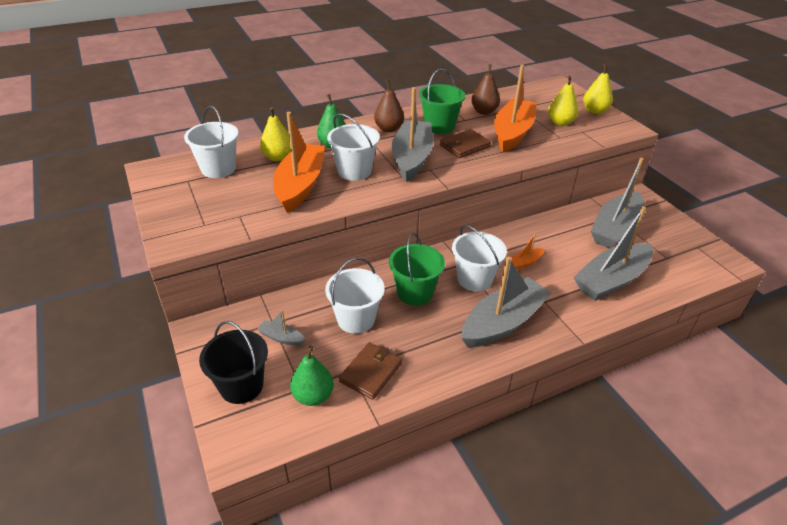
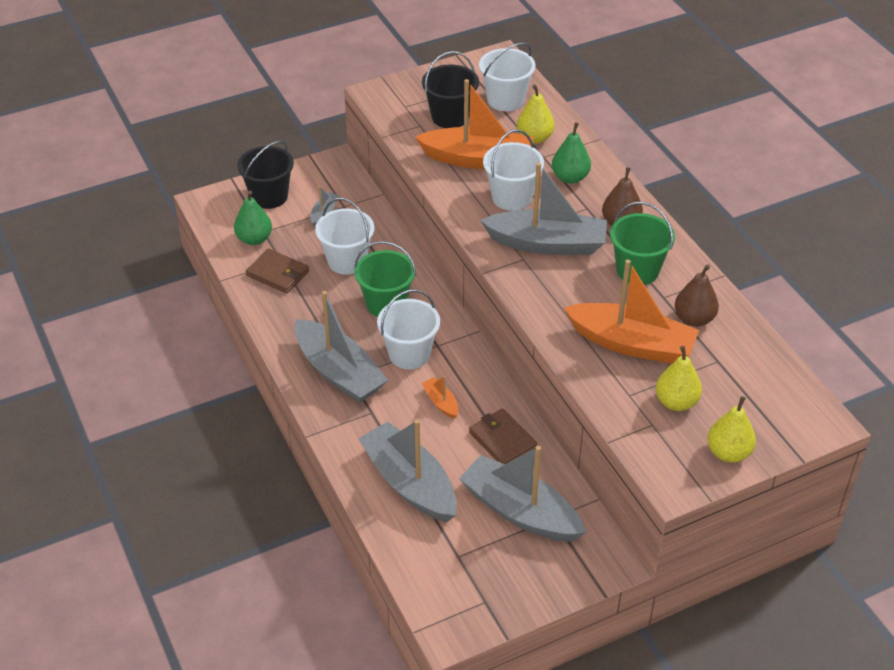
camera: 90 degrees right, 5 degrees up
(232, 198) = (450, 117): none -> black bucket
(464, 146) = (586, 292): brown wallet -> brown wallet (502, 440)

